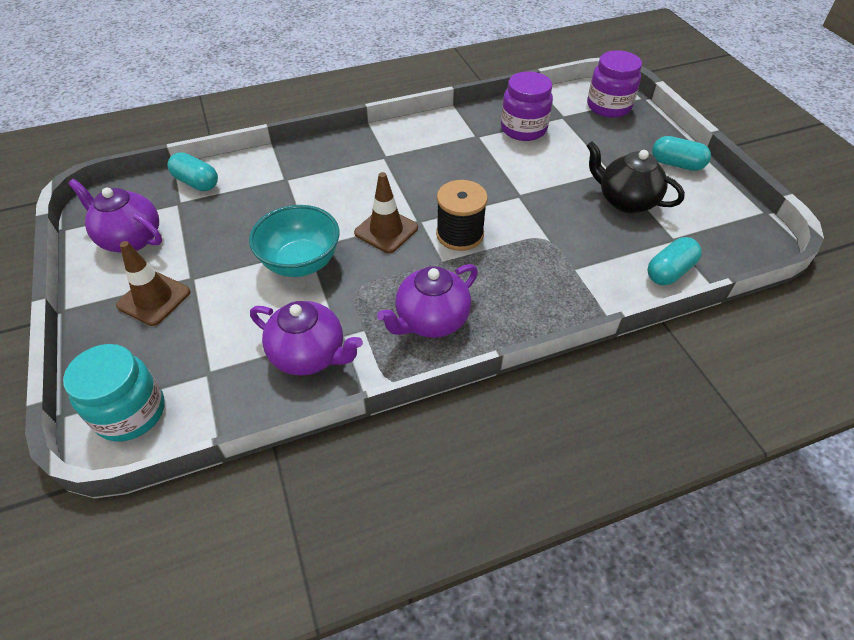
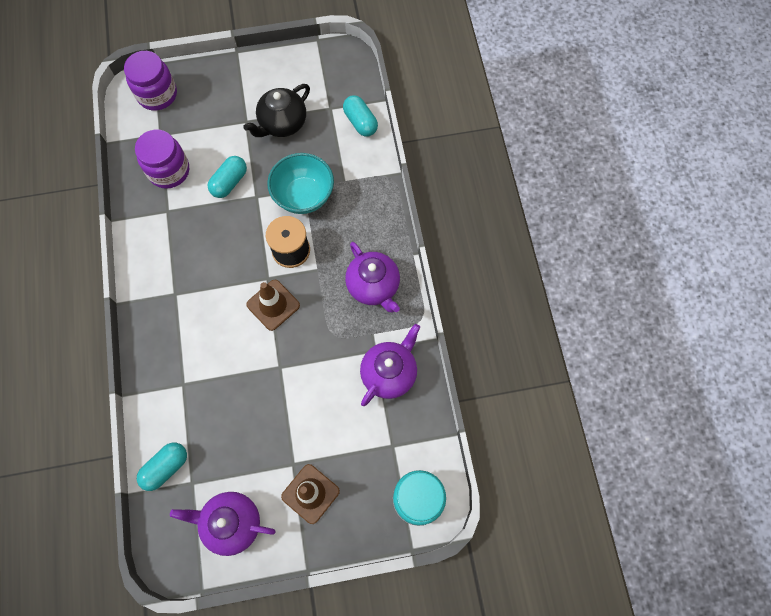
camera: 80 degrees left, 20 degrees up
(130, 238) = (231, 523): purple teapot -> purple teapot turned 60 degrees clockwise
(301, 263) = (295, 375): turquoise bowl -> turquoise bowl (304, 196)
(676, 164) = (249, 74): turquoise capsule -> turquoise capsule (229, 182)

